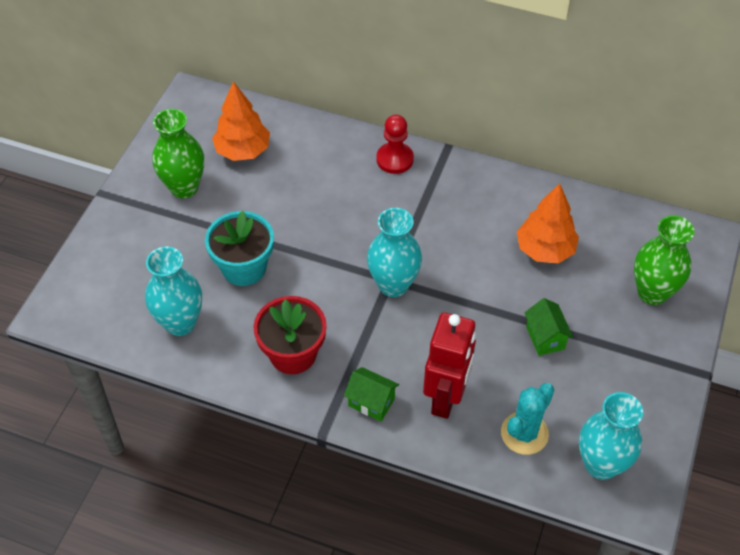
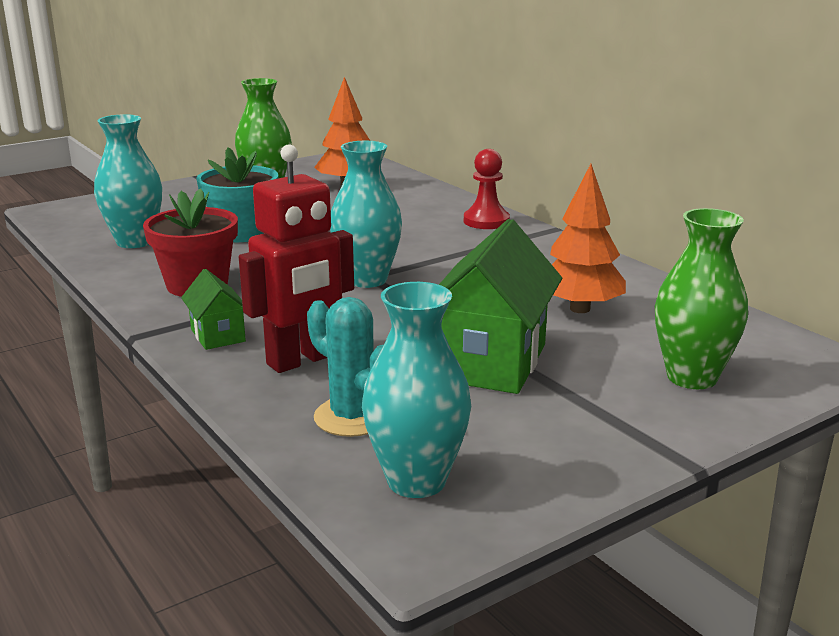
camera: 35 degrees right, 30 degrees down
(524, 433) = (352, 417): turquoise cactus -> turquoise cactus turned 60 degrees clockwise
(545, 338) = (490, 362): green house -> green house, size x2.01

